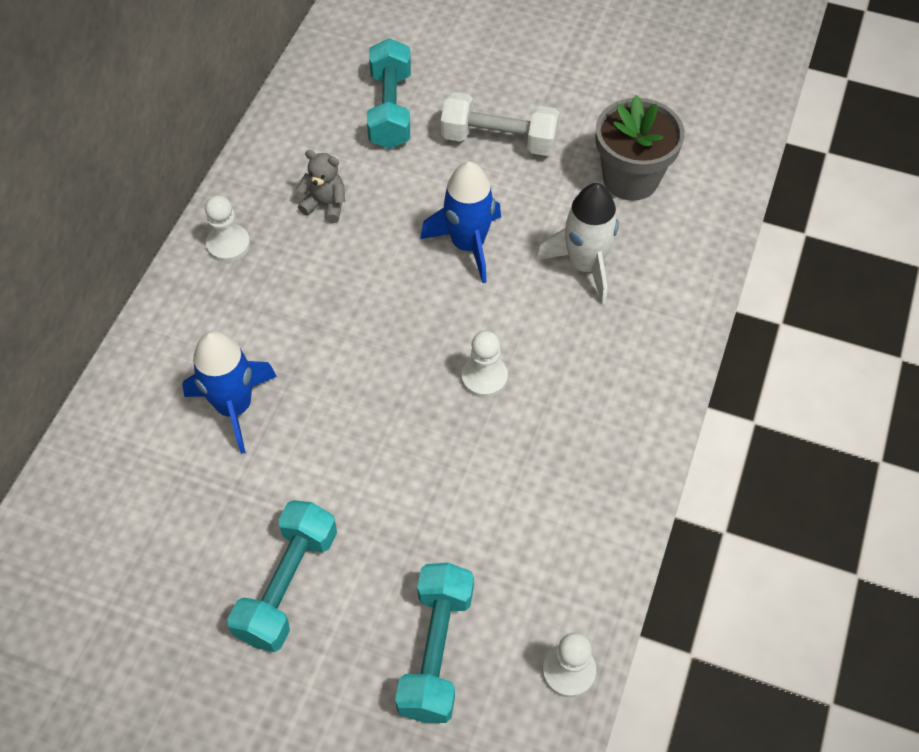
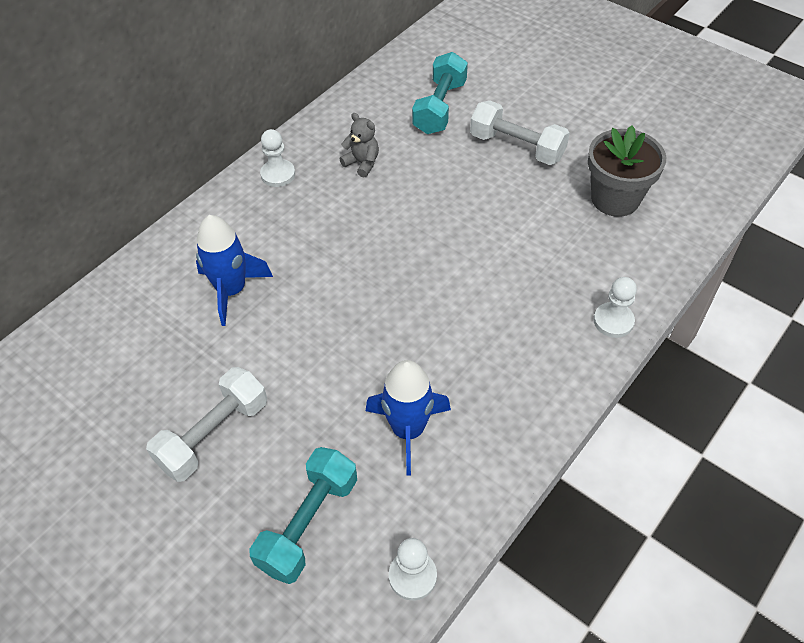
camera: 20 degrees right, 5 degrees down
(288, 585) = (213, 435): turquoise dumbbell -> white dumbbell
(468, 245) = (461, 217): blue rocket -> blue rocket (408, 430)
(484, 377) = (434, 319): white pawn -> white pawn (613, 321)
(584, 265) = (551, 255): white rocket -> none

